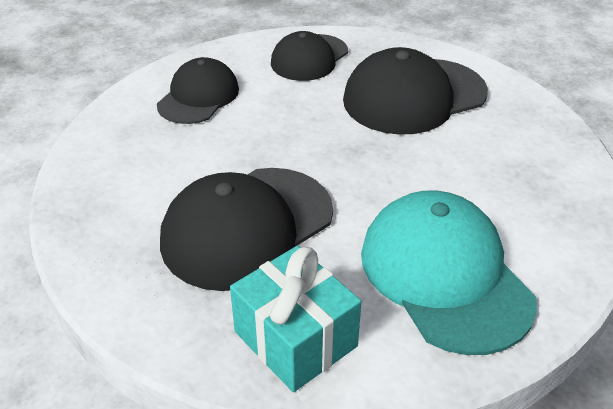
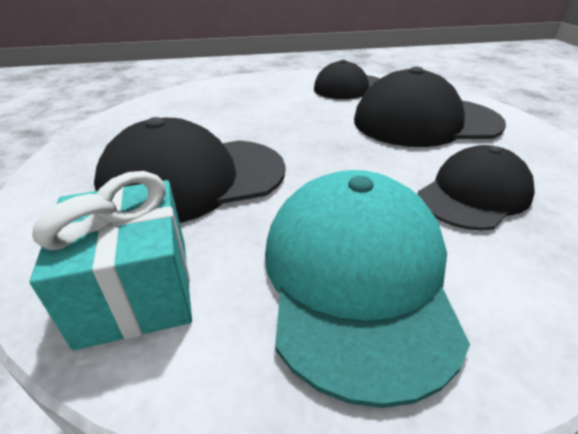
camera: 25 degrees right, 5 degrees down
(198, 97) = (243, 95): black cap -> black cap (474, 195)

